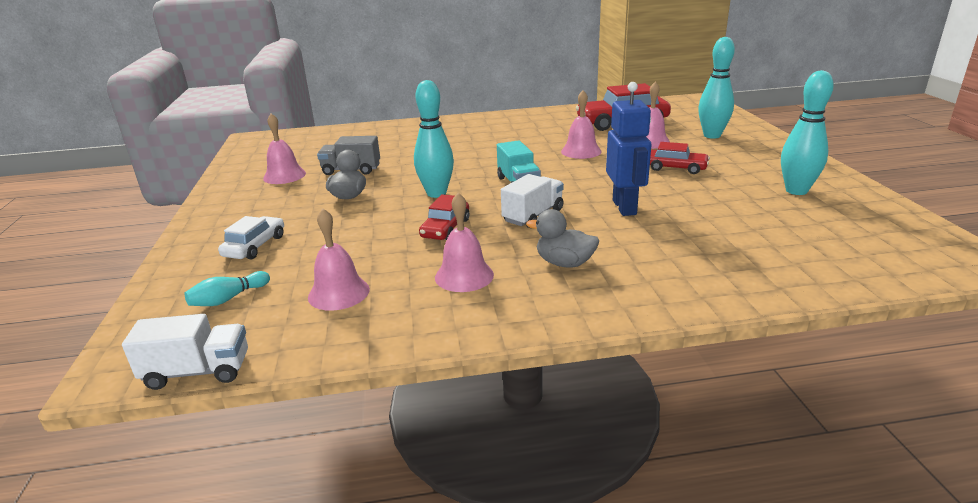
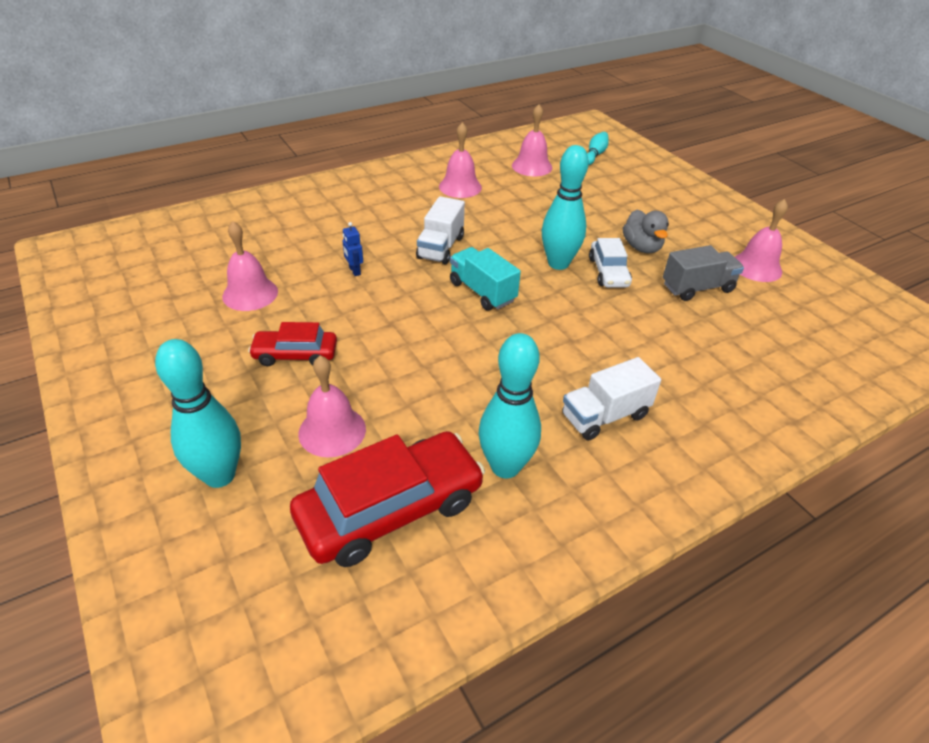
camera: 155 degrees right, 15 degrees up
(198, 372) = (552, 126): white truck -> white truck (604, 416)
(255, 246) = (639, 187): white car -> white car (608, 272)
(445, 228) = (509, 223): red car -> none
(564, 263) = (392, 205): grey duck -> none
(581, 151) = (435, 380): pink bell -> pink bell (250, 294)
(625, 207) = (354, 271): blue robot -> blue robot, size x0.43
(796, 191) = (157, 326): turquoise bowling pin -> turquoise bowling pin (505, 467)

